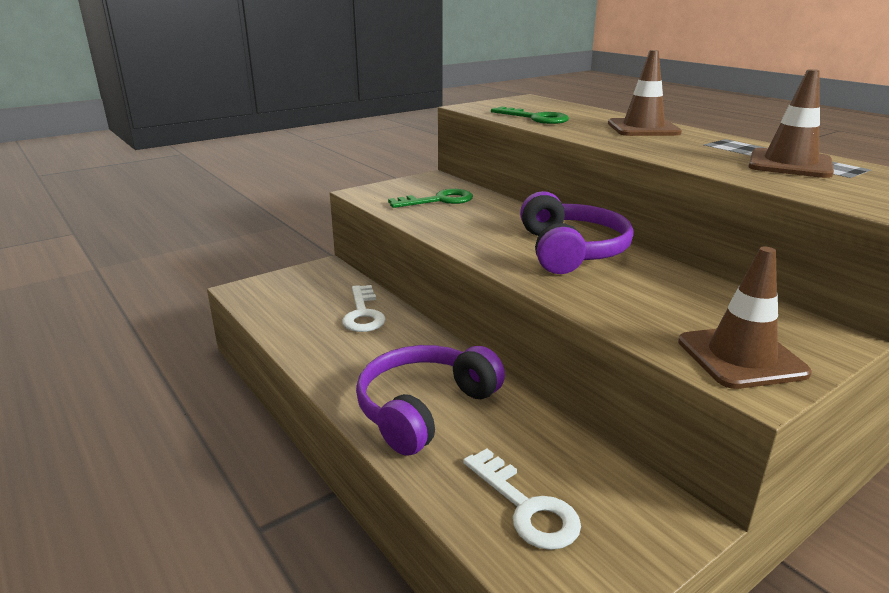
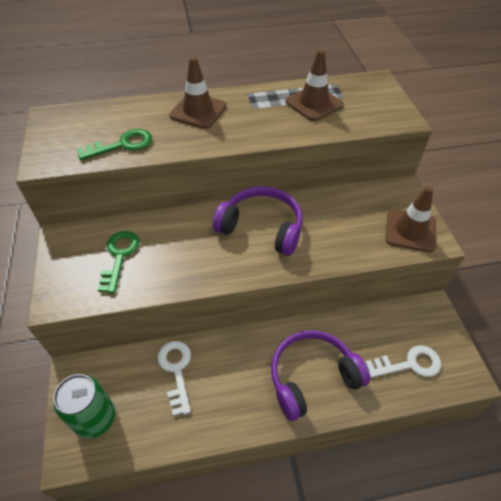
camera: 65 degrees left, 25 degrees up
(284, 289) = (95, 418): none -> green can
(363, 314) = (176, 370): white key -> white key turned 120 degrees counterclockwise
(424, 408) = (312, 377): purple headphones -> purple headphones turned 90 degrees clockwise

